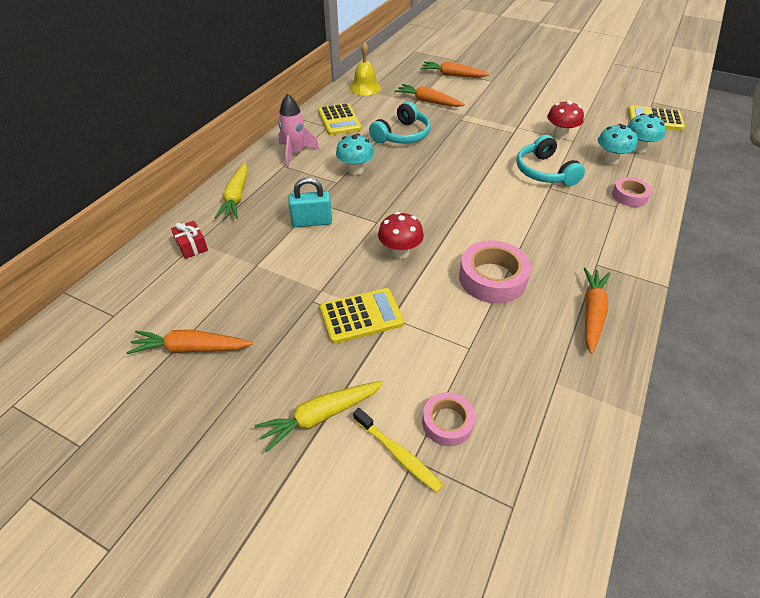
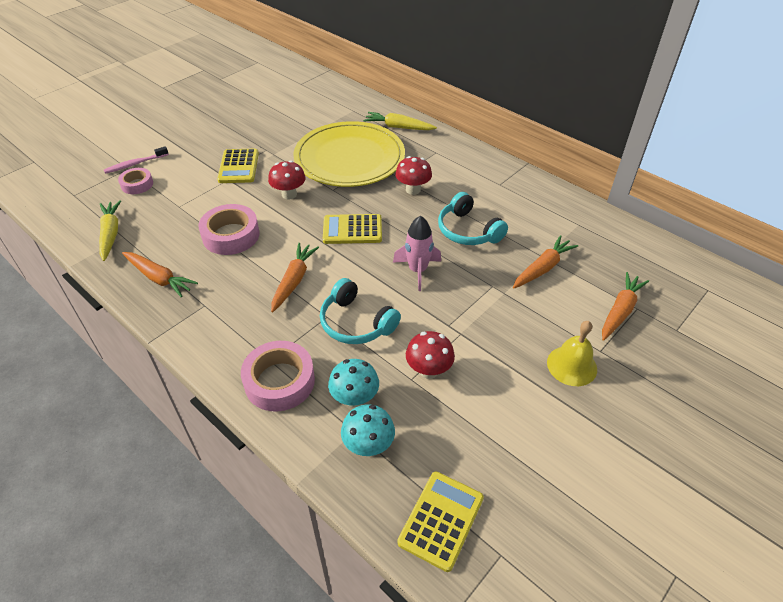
camera: 105 degrees right, 0 degrees up
(191, 348) = (257, 106): orange carrot -> orange carrot (294, 281)
(192, 246) = (349, 108): red gift -> none
(295, 153) = (454, 160): pink rocket -> pink rocket (417, 270)
(312, 222) = (349, 158): turquoise padlock -> yellow plate
(321, 416) = (178, 143): yellow carrot -> yellow carrot (111, 234)
(339, 120) = (510, 193): yellow calculator -> yellow calculator (352, 230)
(355, 170) = (413, 190): turquoise mushroom -> red mushroom
(365, 87) = (587, 223): yellow bell -> yellow bell (571, 365)
(398, 454) = (135, 164): yellow toothbrush -> pink toothbrush
(544, 172) = (356, 323): turquoise headphones -> turquoise headphones turned 135 degrees counterclockwise
(629, 196) = (279, 381): pink tape -> pink tape, size x1.67

